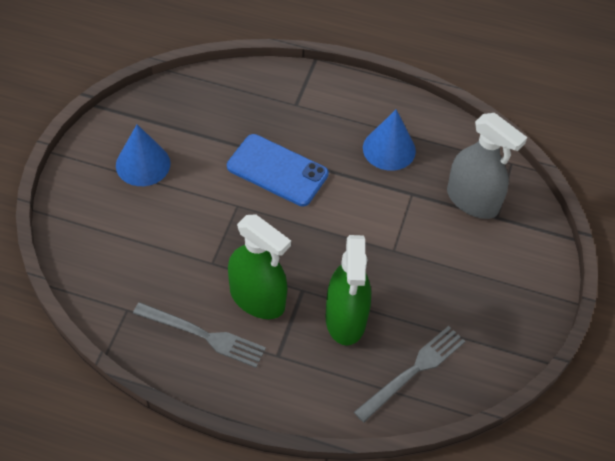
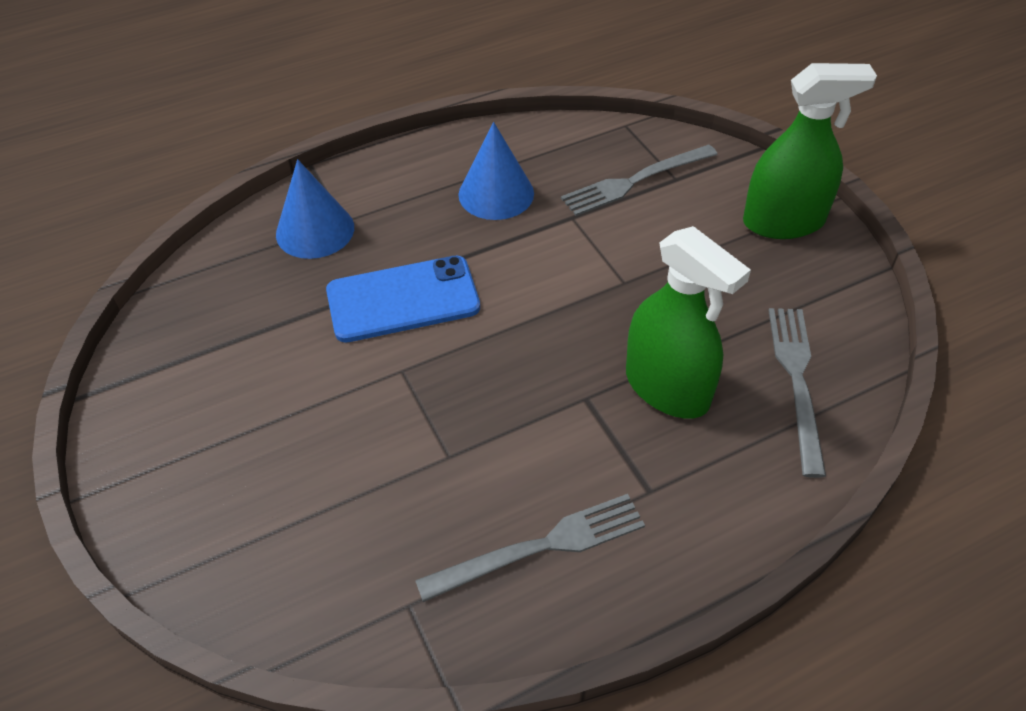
camera: 40 degrees left, 5 degrees down
(143, 164) = (225, 416): blue cone -> blue cone (315, 230)
(257, 298) = (549, 450): green spray bottle -> green spray bottle (783, 222)
(472, 200) = (635, 181): grey spray bottle -> grey fork

